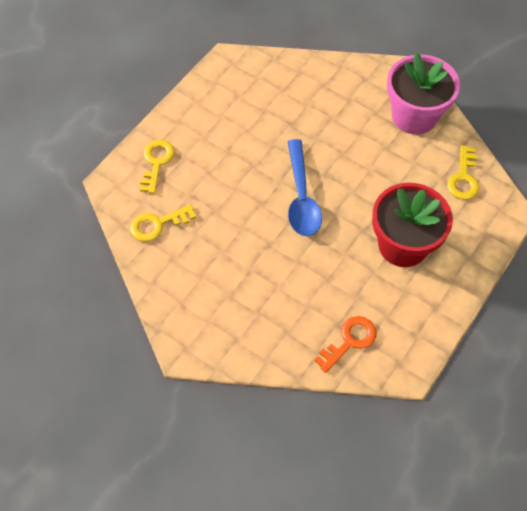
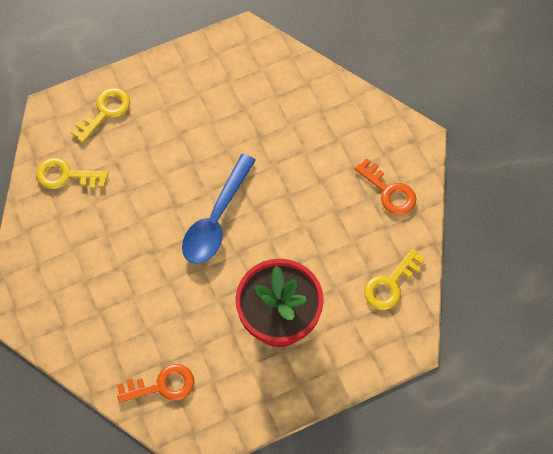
camera: 30 degrees right, 5 degrees up
(414, 116) = (389, 191): pink flower pot -> orange key

